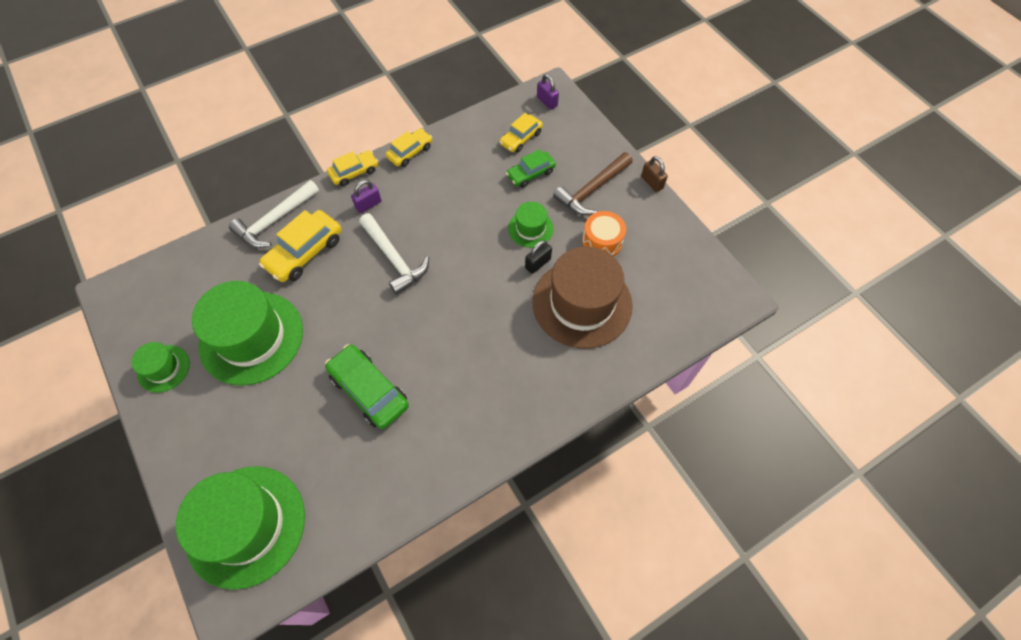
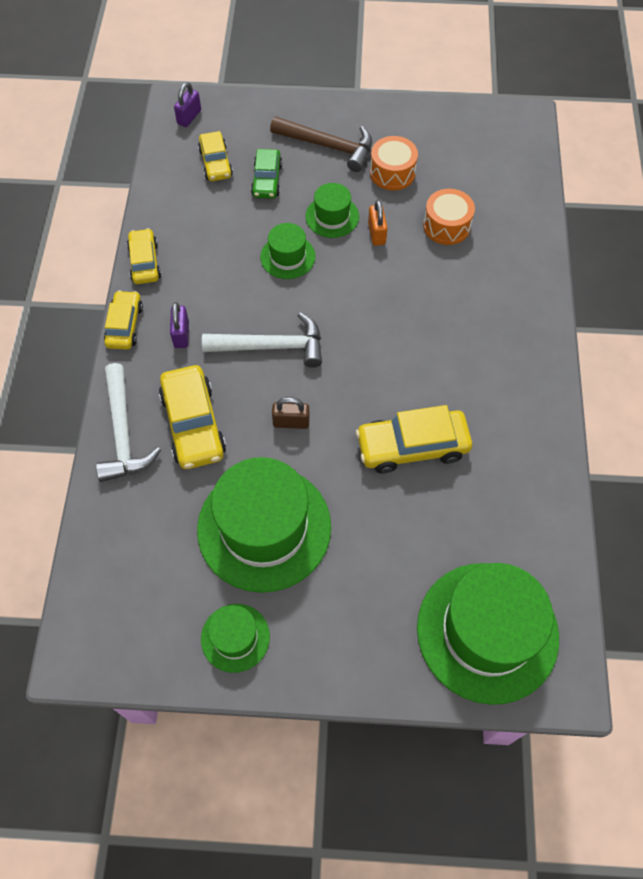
camera: 55 degrees left, 0 degrees up
(369, 390) = (412, 447): green car -> yellow car
(475, 224) = (287, 257): none -> green hat
(538, 263) = (376, 233): black padlock -> orange padlock
(547, 101) = (189, 117): purple padlock -> purple padlock turned 60 degrees counterclockwise
(582, 303) = (446, 226): brown hat -> orange drum
(592, 190) = (329, 146): brown hammer -> brown hammer turned 60 degrees counterclockwise
(652, 182) = (359, 100): brown padlock -> brown padlock (291, 422)

